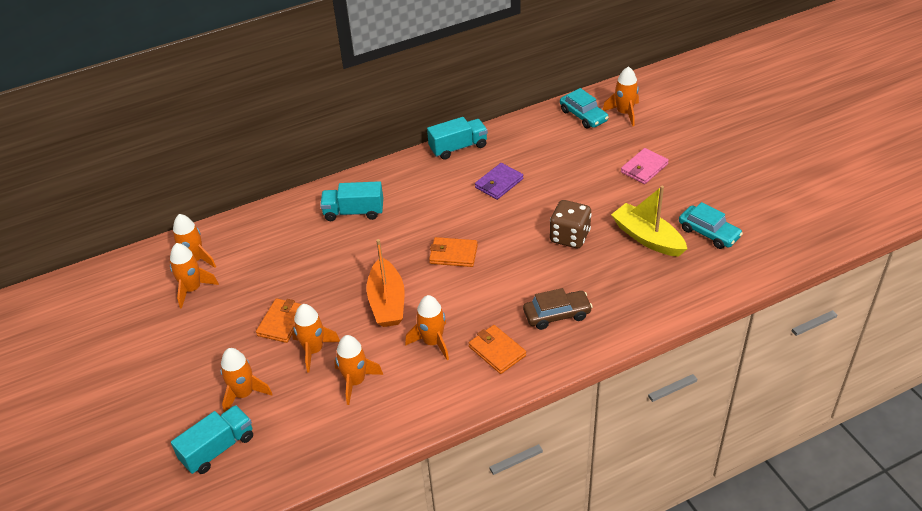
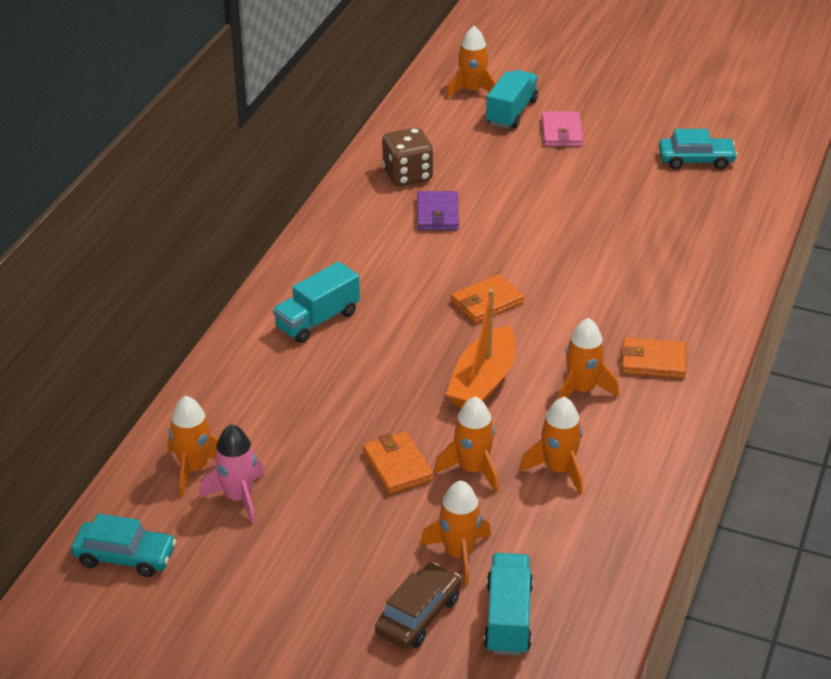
camera: 45 degrees left, 5 degrees down
(192, 289) = (238, 497): orange rocket -> pink rocket
(387, 302) = (483, 382): orange boat -> orange boat turned 75 degrees clockwise
(458, 147) = (343, 201): turquoise truck -> turquoise truck (511, 112)
(557, 315) = (662, 299): brown car -> brown car (418, 615)
(569, 237) = (578, 227): brown dice -> brown dice (407, 175)
(583, 116) = (434, 111): turquoise car -> turquoise car (125, 556)
(647, 238) = (650, 191): yellow boat -> none

